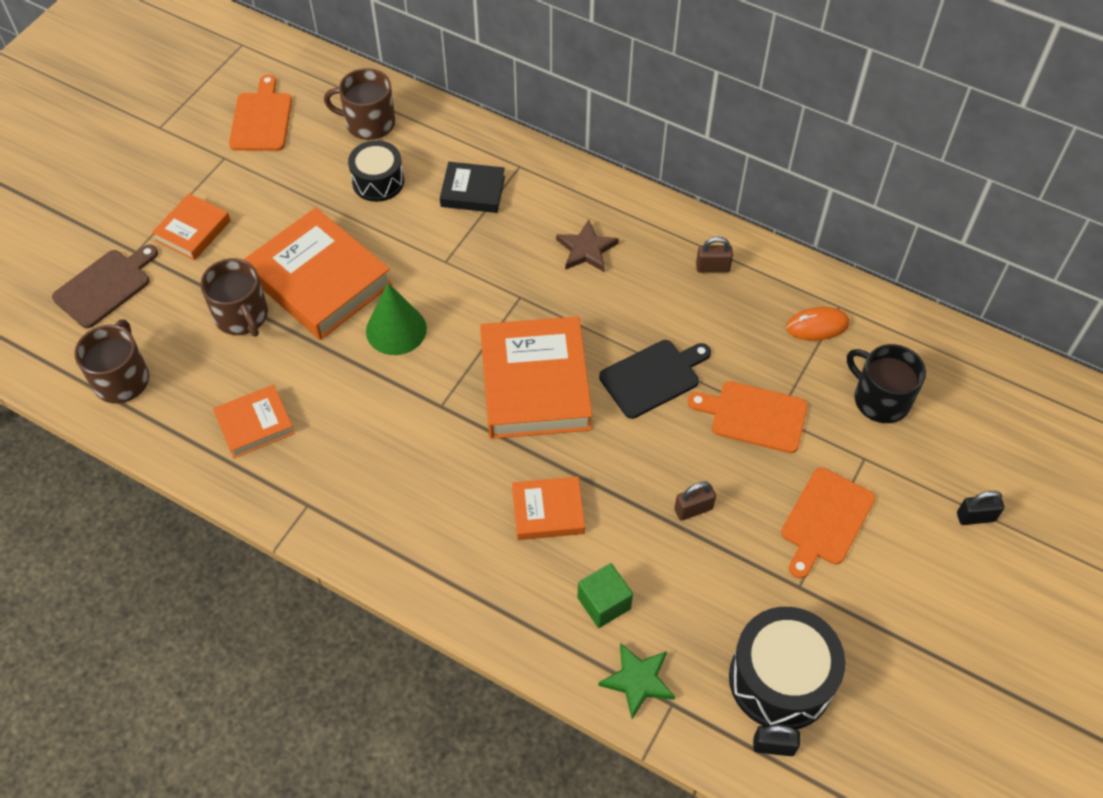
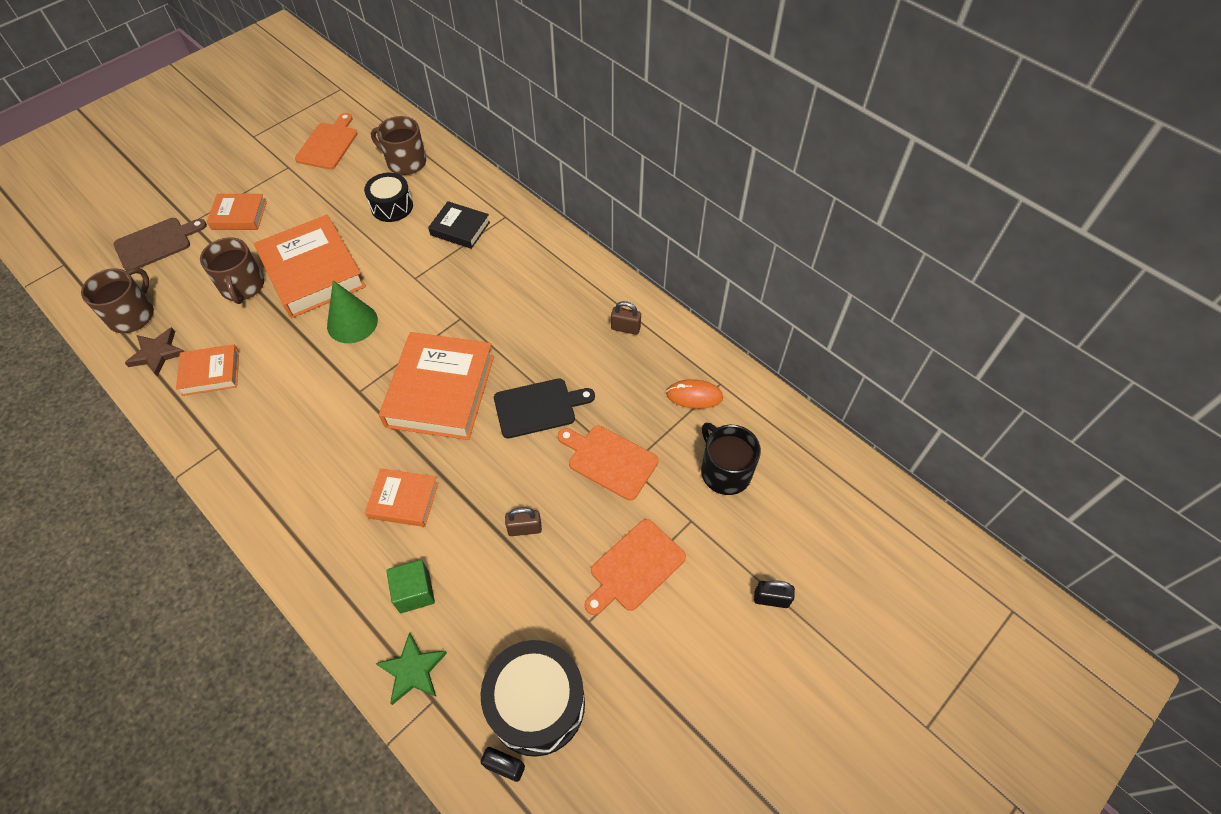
camera: 15 degrees right, 0 degrees up
(193, 231) = (239, 215): orange book -> orange book turned 45 degrees clockwise
(586, 250) = (529, 292): brown star -> brown star (157, 353)

